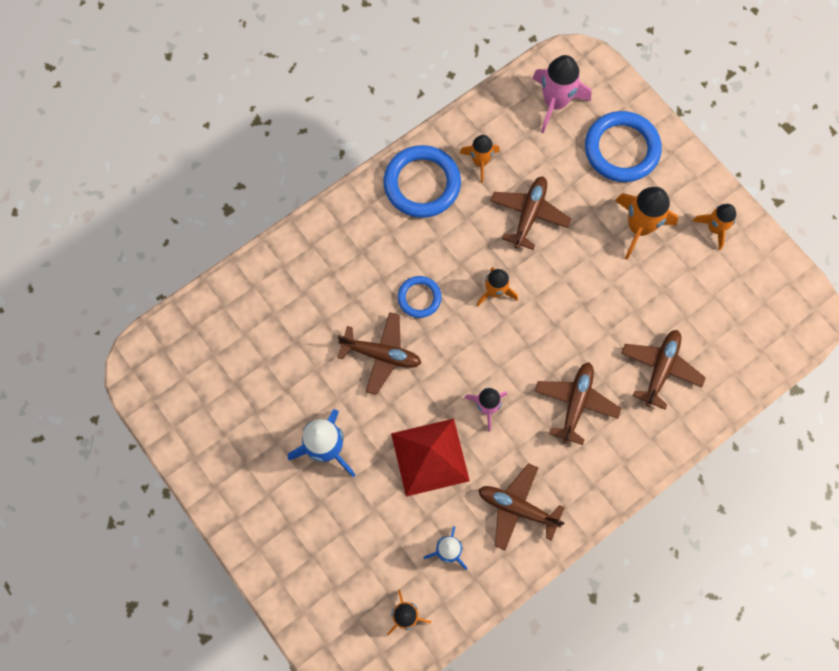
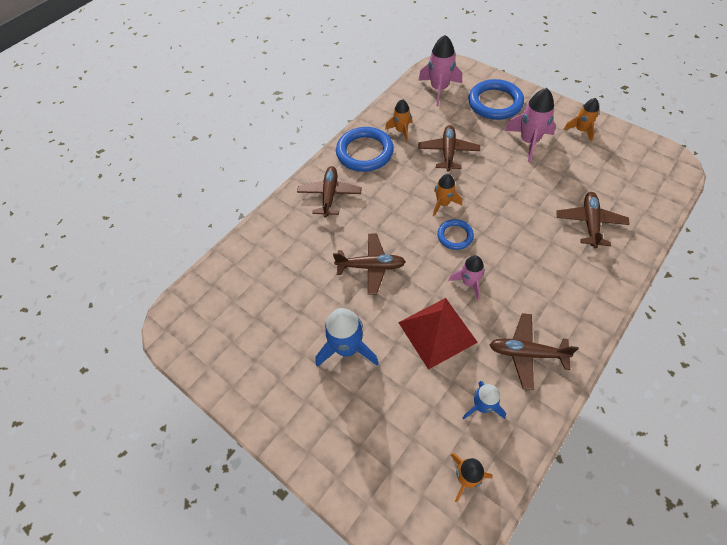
camera: 10 degrees left, 15 degrees down
(419, 298) = (387, 221): blue ring -> blue ring (455, 236)
(575, 403) = (537, 262): brown plane -> brown plane (329, 195)
(639, 227) = (528, 142): orange rocket -> pink rocket

